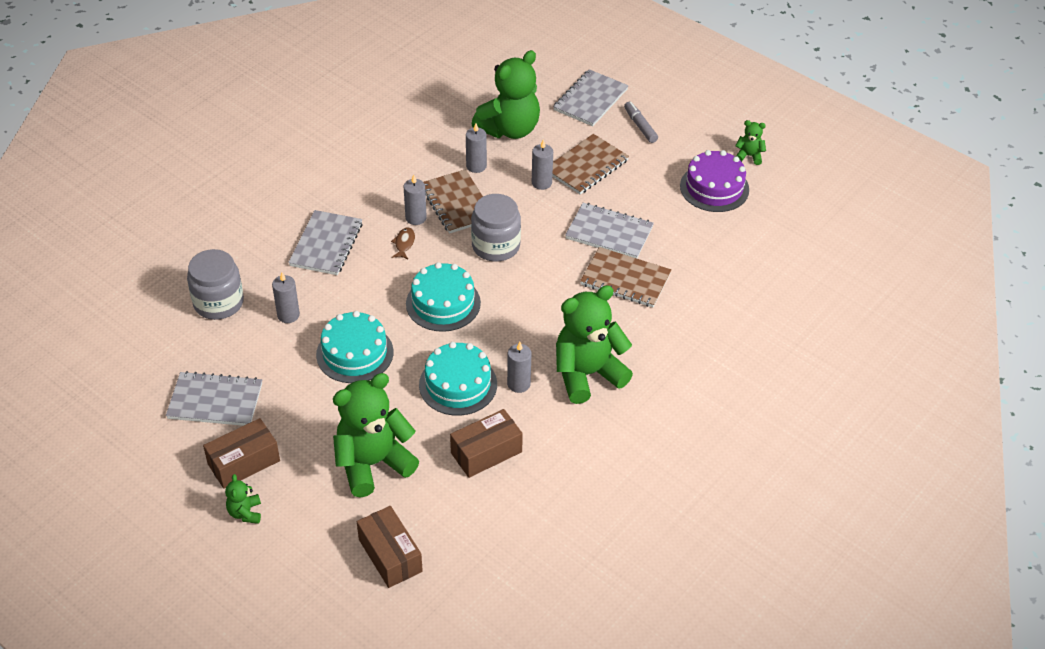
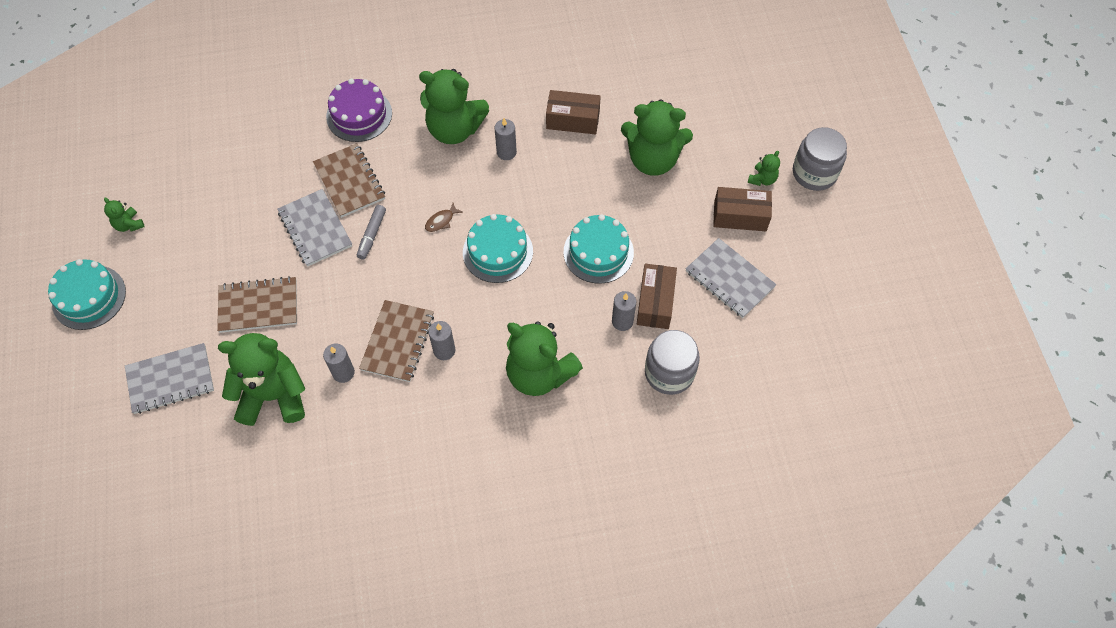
camera: 140 degrees left, 15 degrees up
(326, 244) = (539, 374): grey notebook -> green teddy bear
(390, 555) = (689, 95): brown box -> brown box (655, 302)
(404, 244) = (477, 330): brown fish -> brown fish (441, 221)
(458, 384) = (547, 179): turquoise cake -> turquoise cake (89, 297)
(496, 246) = (410, 277): grey jar -> grey jar (814, 173)
(541, 183) = (311, 315): grey candle -> none
(640, 126) = (168, 317): grey marker -> grey marker (372, 235)
(714, 188) = (192, 214): purple cake -> purple cake (359, 115)

